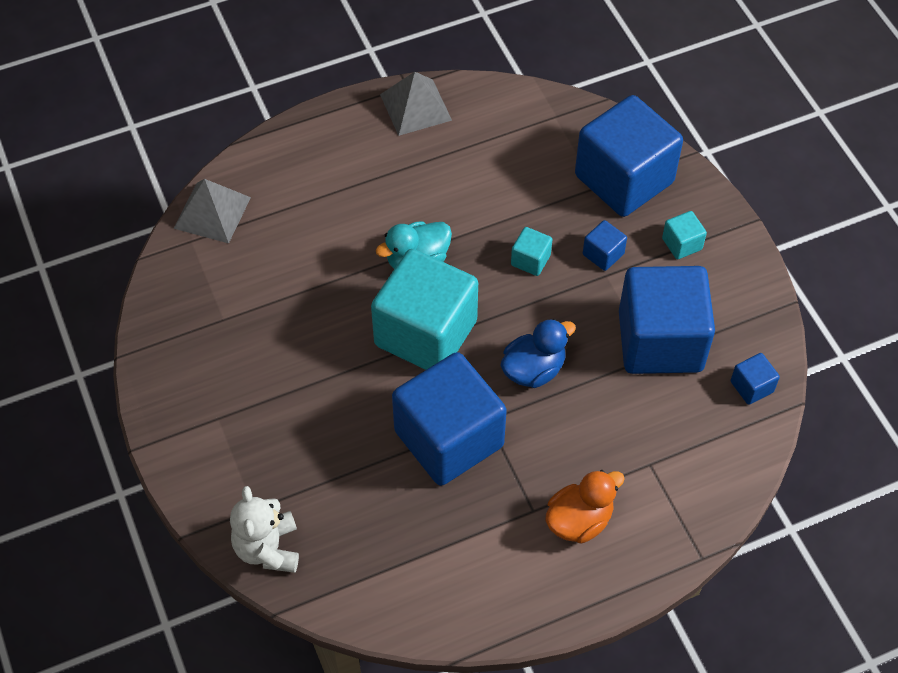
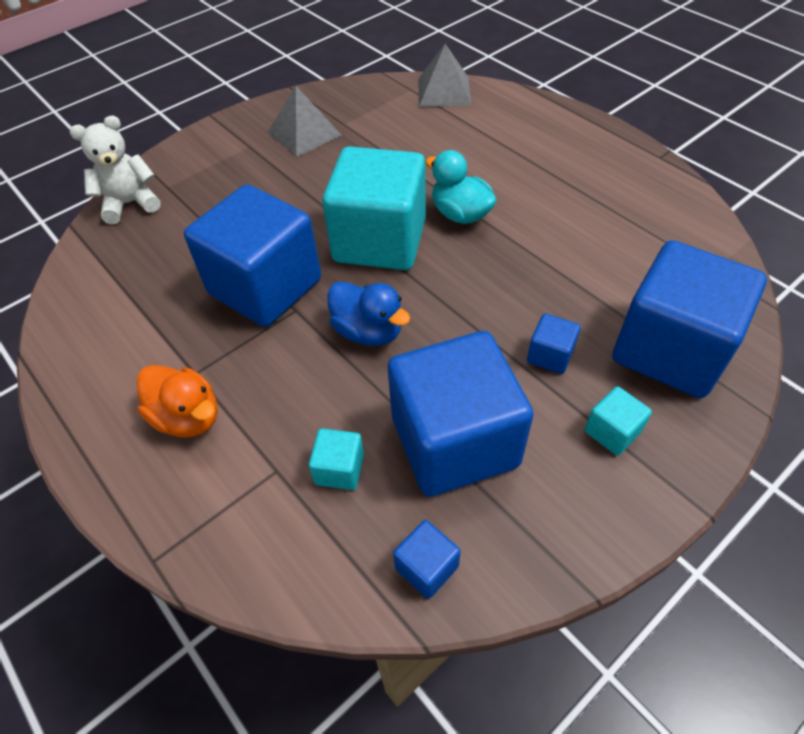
camera: 75 degrees right, 5 degrees down
(415, 107) = (639, 168): grey pyramid -> grey pyramid (304, 133)
(530, 260) = (506, 295): turquoise cube -> turquoise cube (339, 469)

